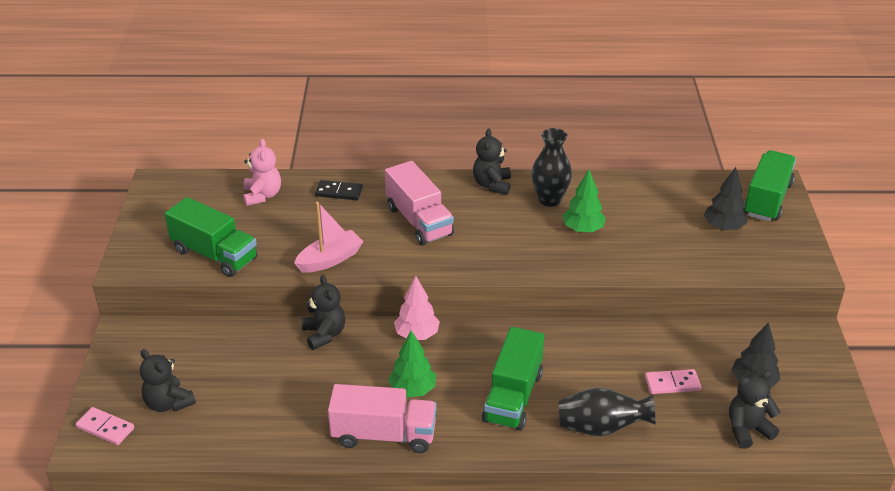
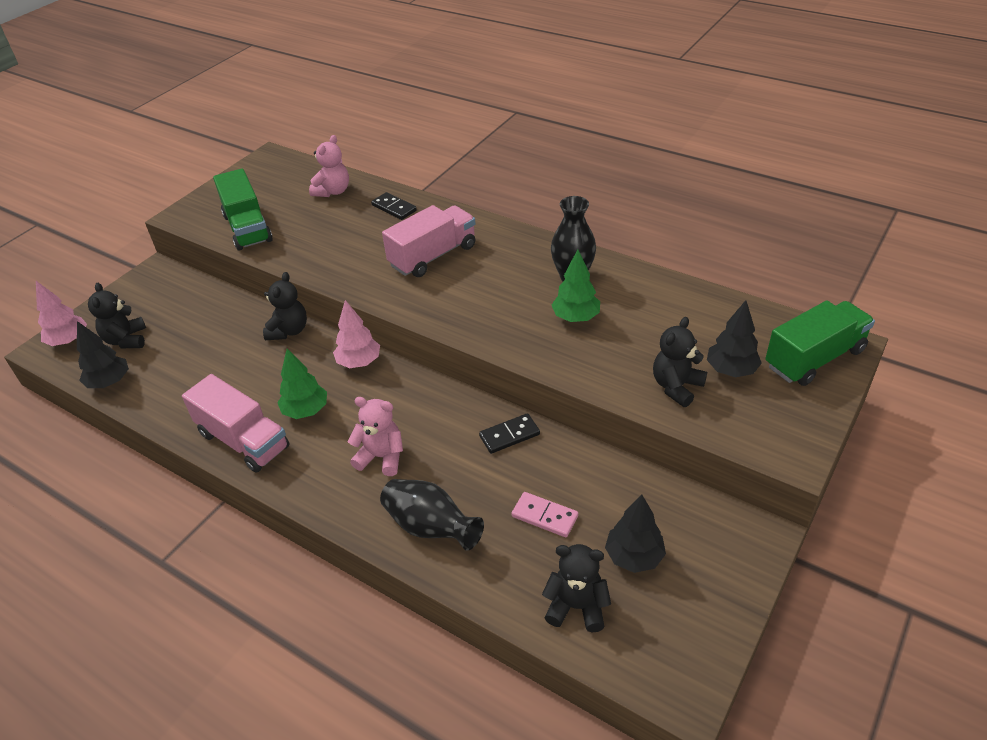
camera: 35 degrees right, 5 degrees up
(105, 428) = (69, 341): pink domino -> pink tree
(196, 444) = (109, 382): none -> black tree
(330, 259) = (326, 264): pink boat -> none
(419, 221) = (433, 256): pink truck -> pink truck turned 135 degrees counterclockwise
(492, 185) = (532, 245): black teddy bear -> black teddy bear (676, 387)
(513, 397) = (381, 457): green truck -> pink teddy bear
(593, 340) = (509, 435): none -> black domino

